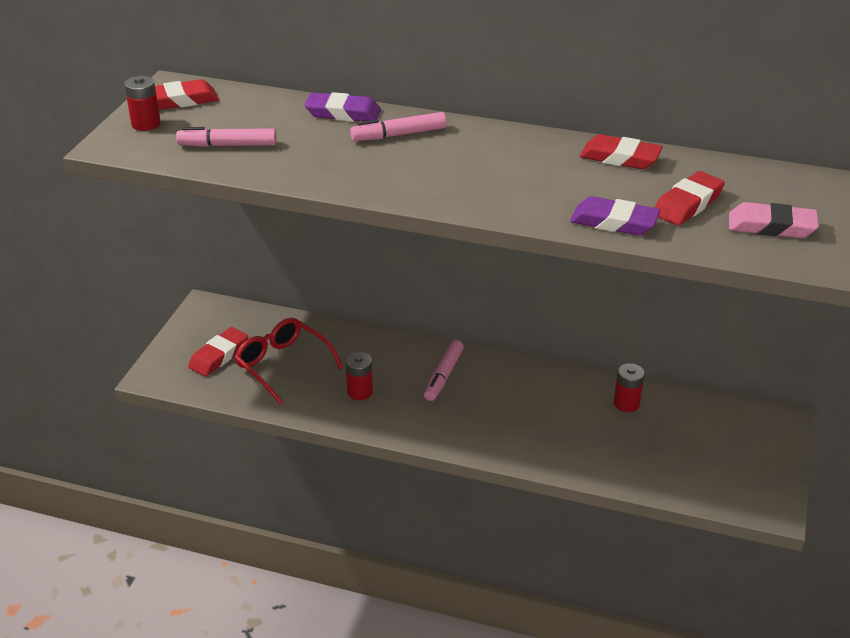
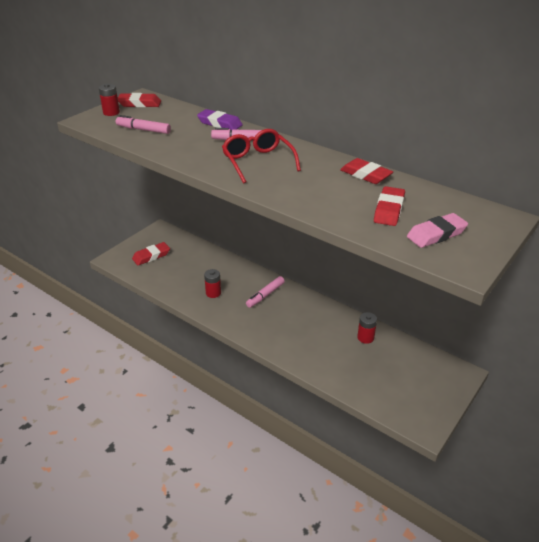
camera: 20 degrees right, 0 degrees up
(283, 366) = (181, 269): red glasses -> red glasses (258, 162)
(614, 222) = (332, 211): purple eraser -> none
(687, 204) = (389, 210): red eraser -> red eraser turned 45 degrees counterclockwise
(771, 227) = (436, 234): pink eraser -> pink eraser turned 60 degrees counterclockwise

